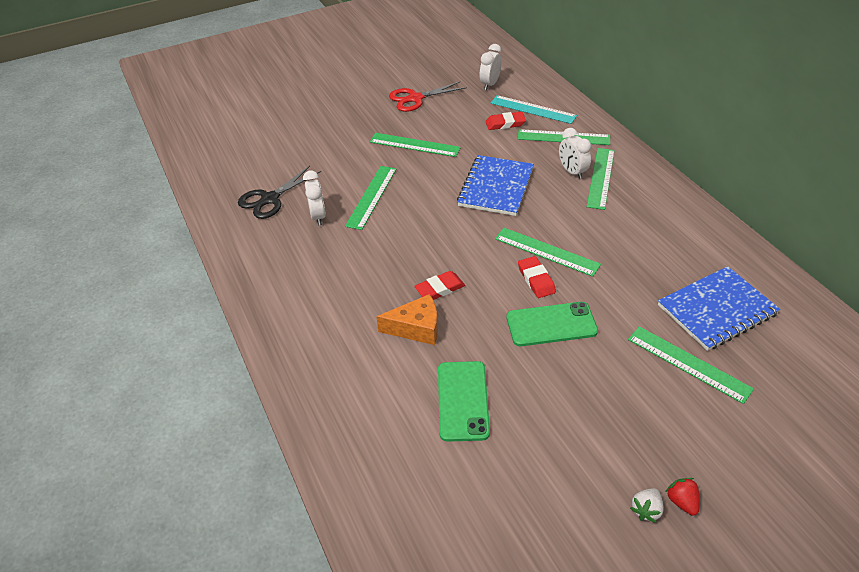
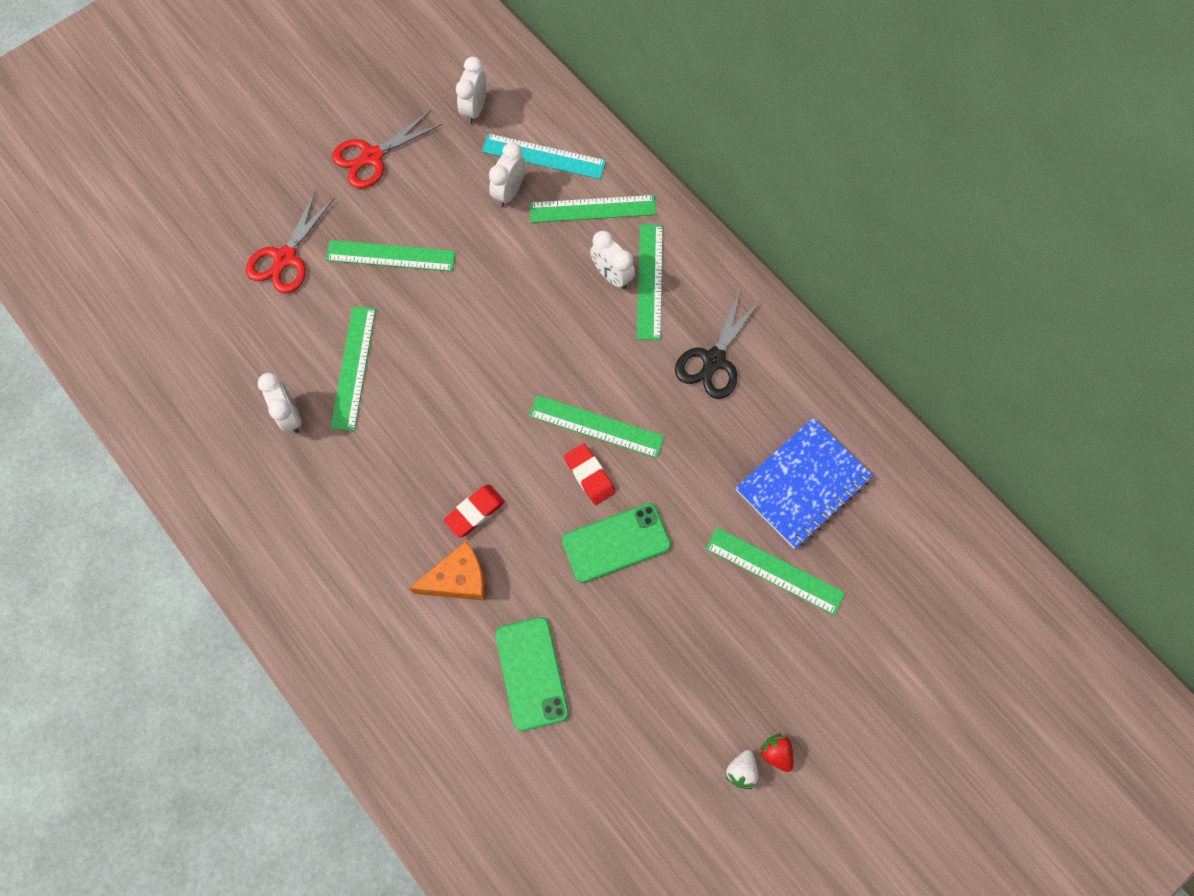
camera: 15 degrees left, 25 degrees up
(269, 199) = (215, 395): black scissors -> black scissors (713, 360)
(342, 138) = (285, 258): none -> red scissors
(496, 187) = (516, 322): blue notebook -> none
(505, 123) = (509, 192): red eraser -> white clock

